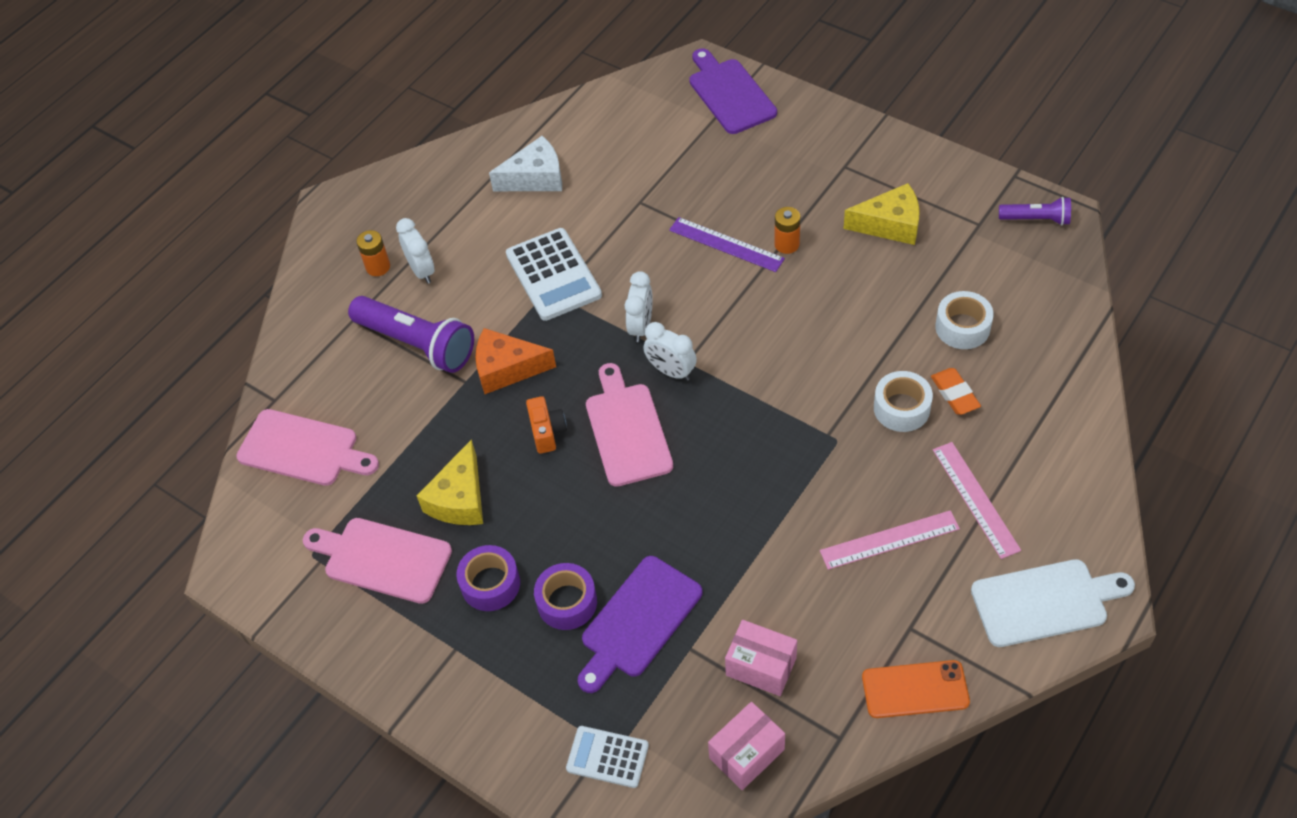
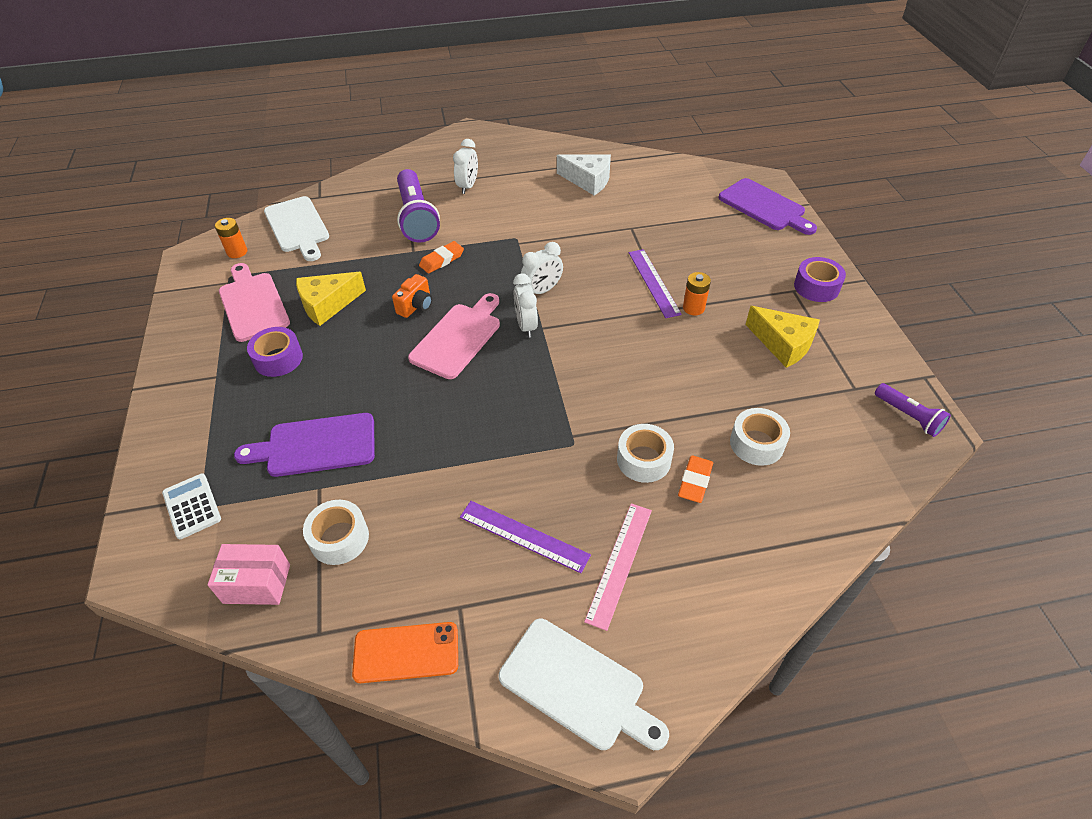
camera: 40 degrees right, 5 degrees down
(303, 449) = (298, 227): pink cutting board -> white cutting board
(378, 267) = (450, 171): orange battery -> orange battery (237, 252)
(507, 369) = (442, 260): orange cheese -> orange eraser
(553, 275) = (531, 232): white calculator -> none
(567, 602) = (298, 401): purple tape -> purple tape (816, 287)
(729, 93) = (764, 207): purple cutting board -> purple cutting board turned 120 degrees clockwise
(761, 666) = (339, 538): pink box -> white tape
(889, 540) = (523, 536): pink ruler -> purple ruler
(915, 689) = (406, 652): orange phone -> orange phone turned 45 degrees counterclockwise

